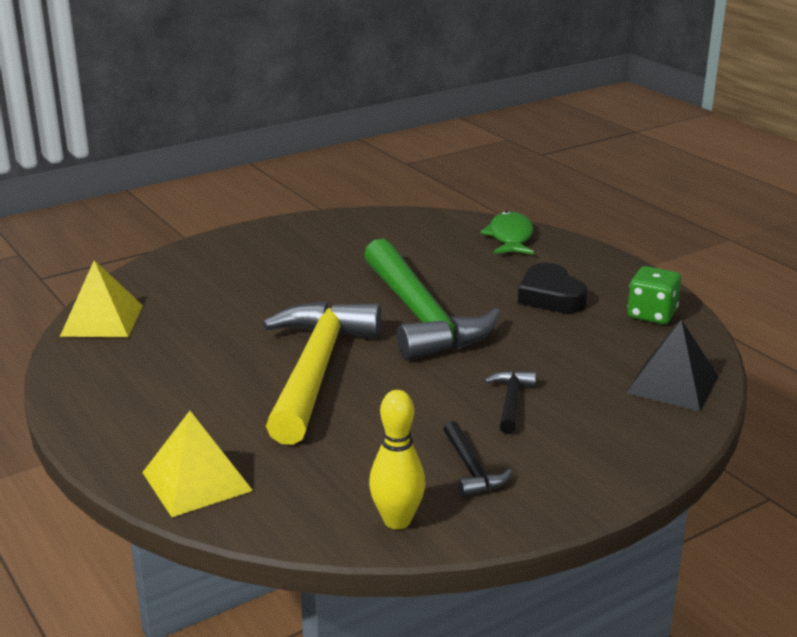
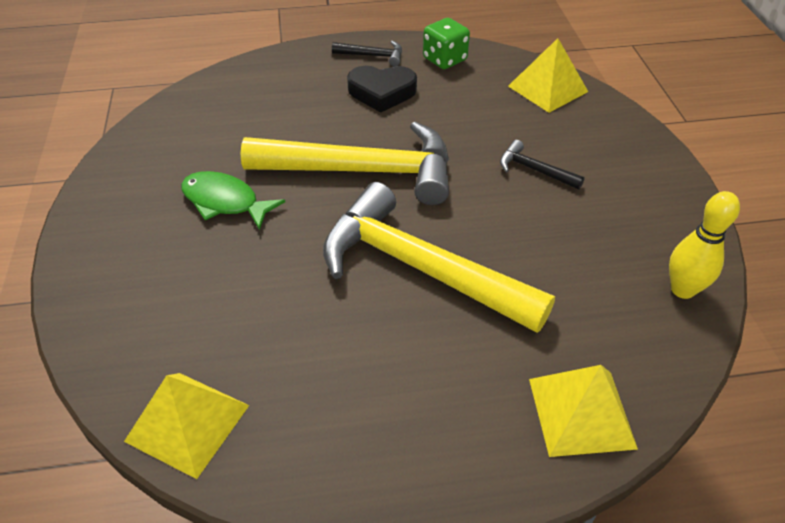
camera: 65 degrees left, 20 degrees up
(421, 316) = (364, 171): green hammer -> yellow hammer
(471, 469) = (622, 224): black hammer -> black hammer (373, 56)
(510, 237) = (261, 75): green fish -> green fish (225, 202)
(672, 384) = (548, 89): black pyramid -> yellow pyramid

